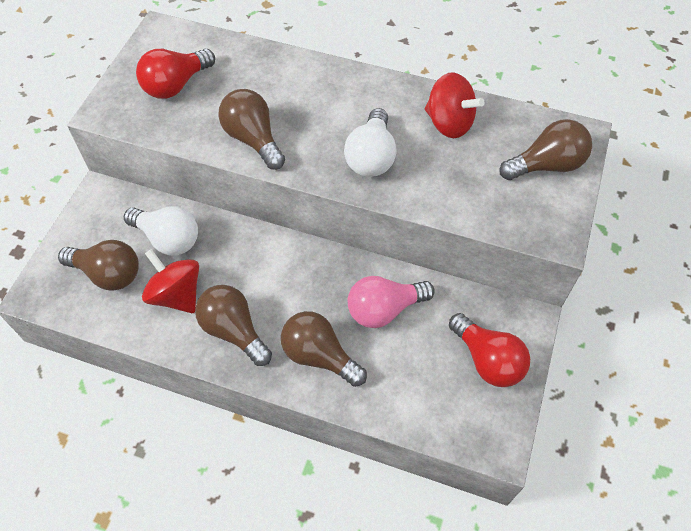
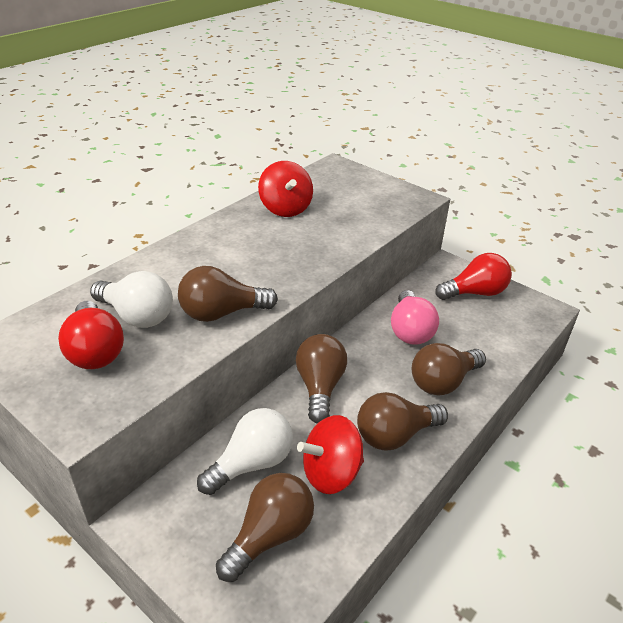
camera: 70 degrees left, 20 degrees down
(371, 157) = (294, 253): white light bulb -> white light bulb (137, 316)
(449, 123) = (285, 208): red spinning top -> red spinning top turned 105 degrees clockwise
(546, 165) = (355, 184): brown light bulb -> brown light bulb (320, 387)

